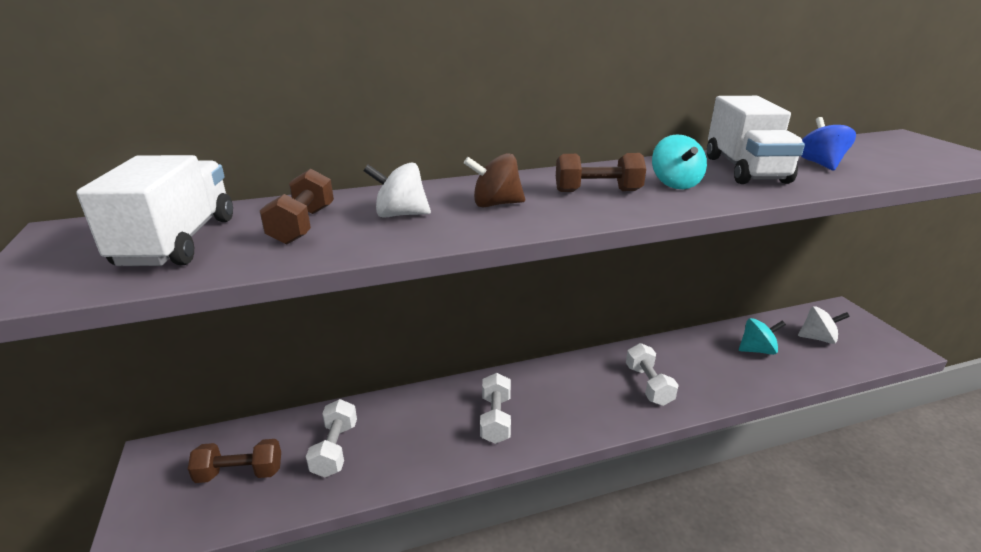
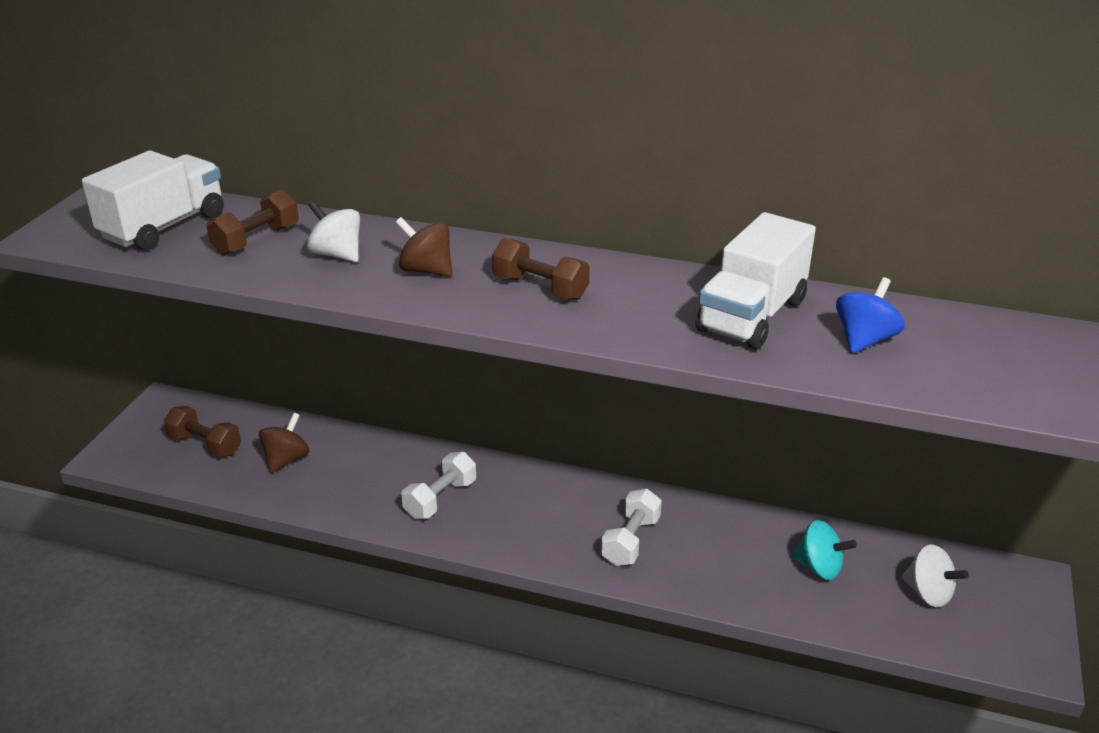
camera: 35 degrees right, 5 degrees up
(335, 449) = (286, 460): white dumbbell -> brown spinning top
(675, 184) = (634, 306): turquoise spinning top -> none

